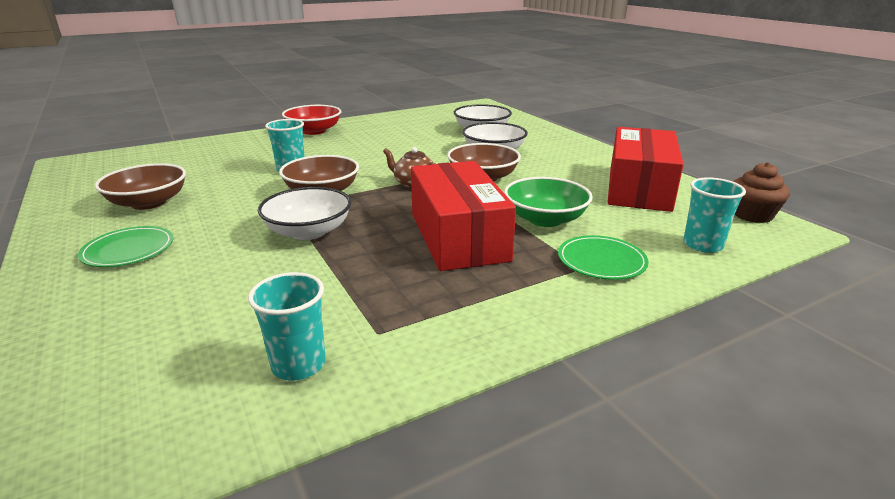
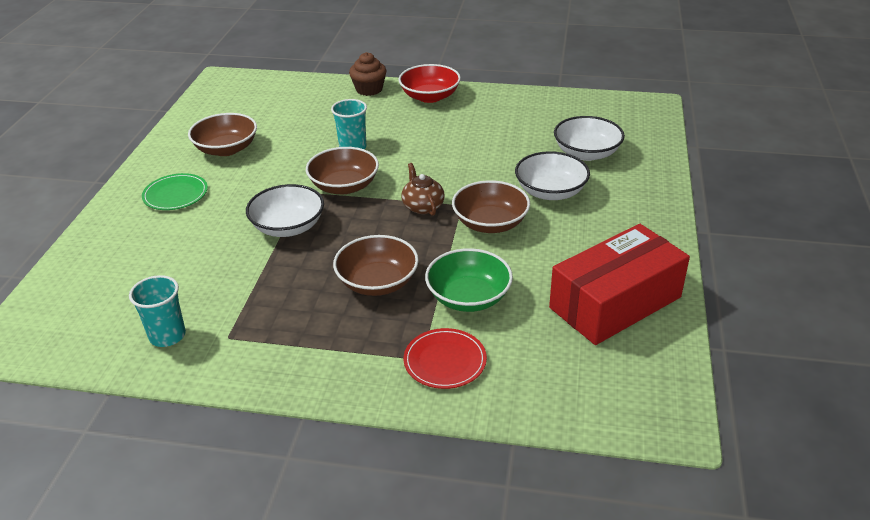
camera: 40 degrees right, 10 degrees up
(458, 236) = (377, 282): red box -> brown bowl
(601, 260) = (445, 361): green plate -> red plate
(702, 245) = (555, 392): turquoise cup -> none
(752, 215) = (669, 389): brown cupcake -> brown cupcake (369, 89)

